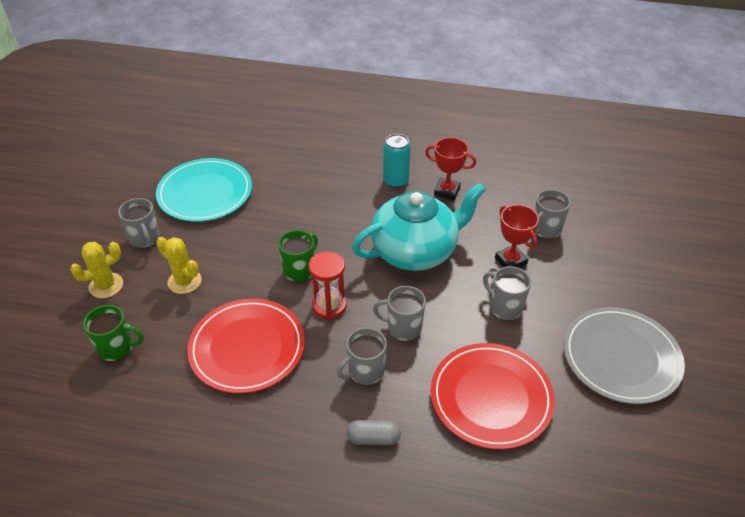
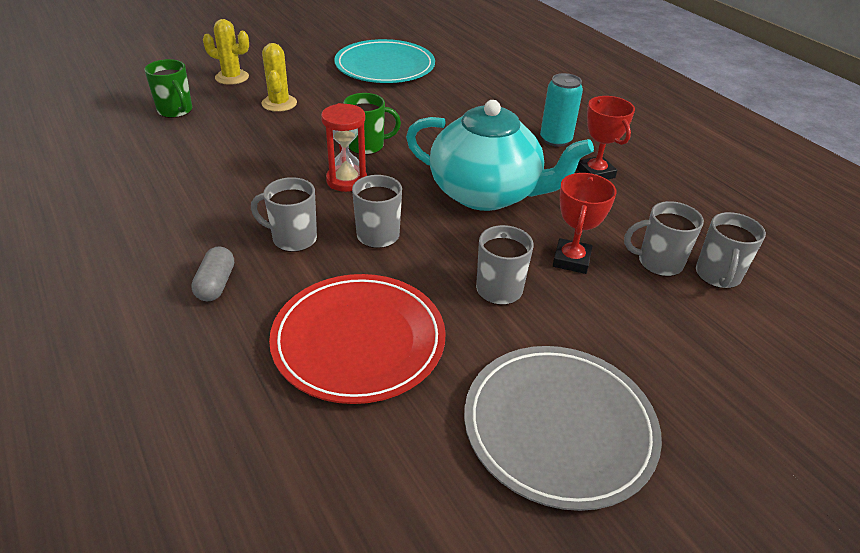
camera: 45 degrees right, 5 degrees down
(145, 239) = (299, 68): grey mug -> grey mug (717, 276)
(247, 348) = (244, 164): red plate -> none
(373, 438) = (216, 284): grey capsule -> grey capsule turned 45 degrees clockwise

